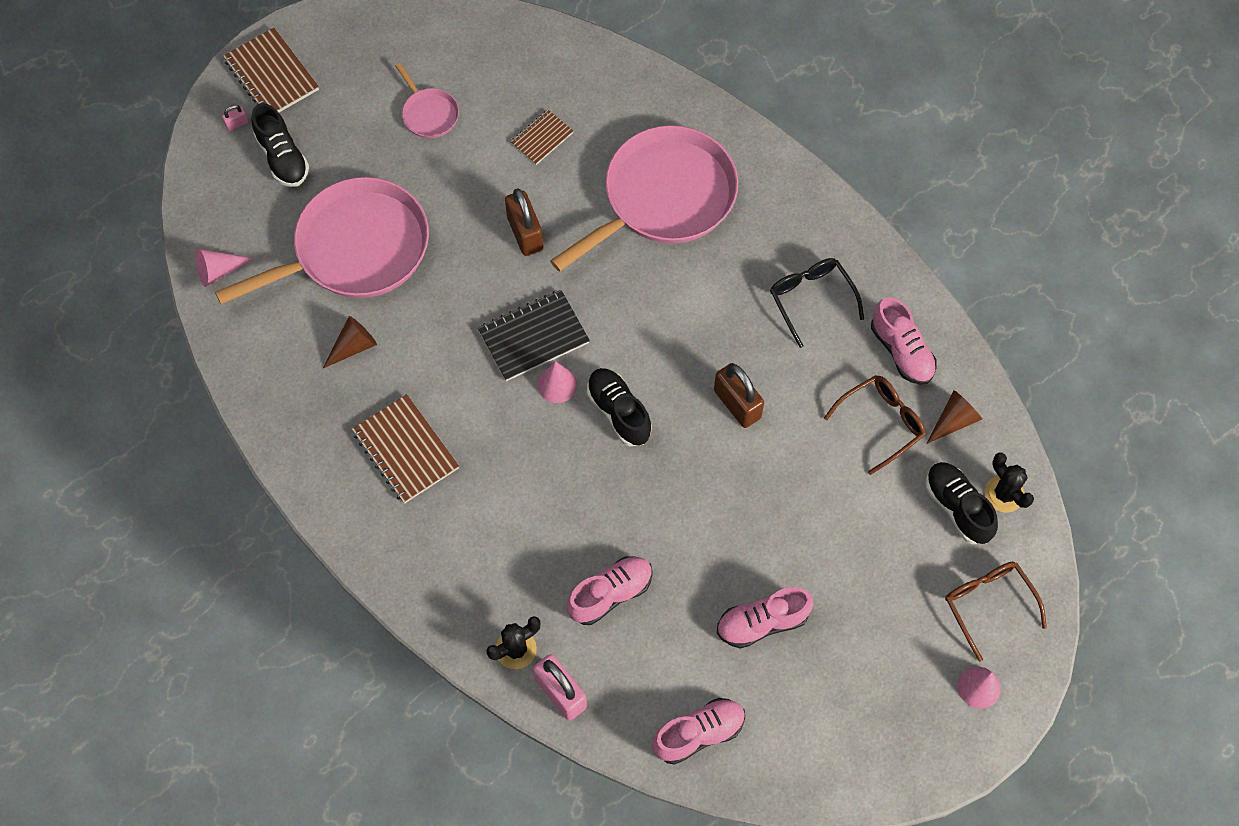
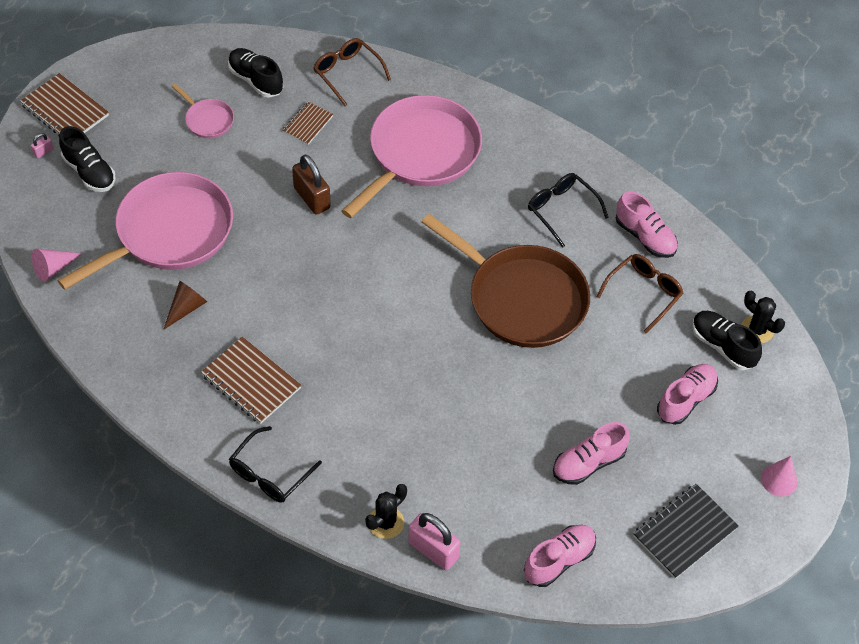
camera: 15 degrees left, 10 degrees down
(401, 565) = (270, 473): none -> black glasses
(533, 337) = (339, 275): black notebook -> black notebook (684, 532)
(557, 384) = (368, 309): pink cone -> none
(610, 594) = (455, 464): pink shoe -> pink shoe (686, 400)
(619, 412) = (425, 321): black shoe -> black shoe (256, 80)
(737, 404) = (522, 299): brown padlock -> brown pan
(954, 420) = (701, 281): brown cone -> none
(988, 604) = (768, 415): brown glasses -> brown glasses (347, 73)

